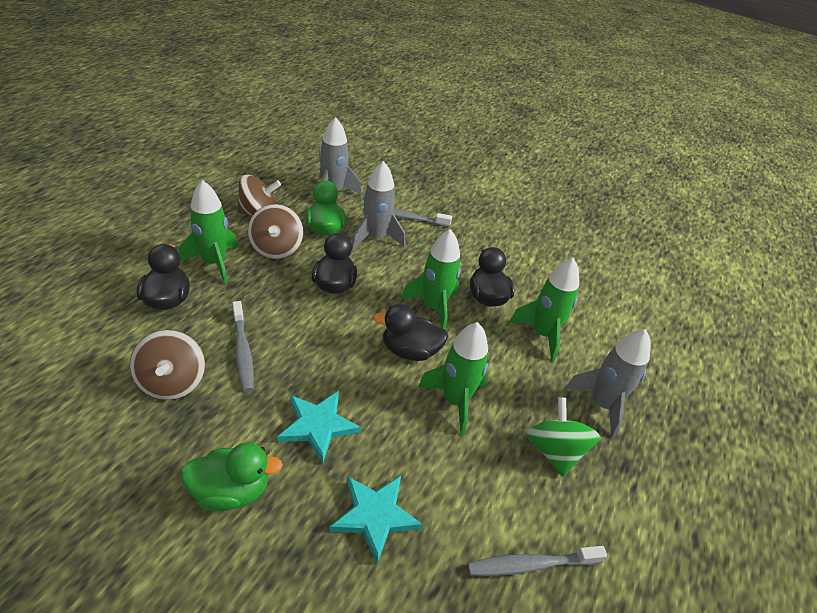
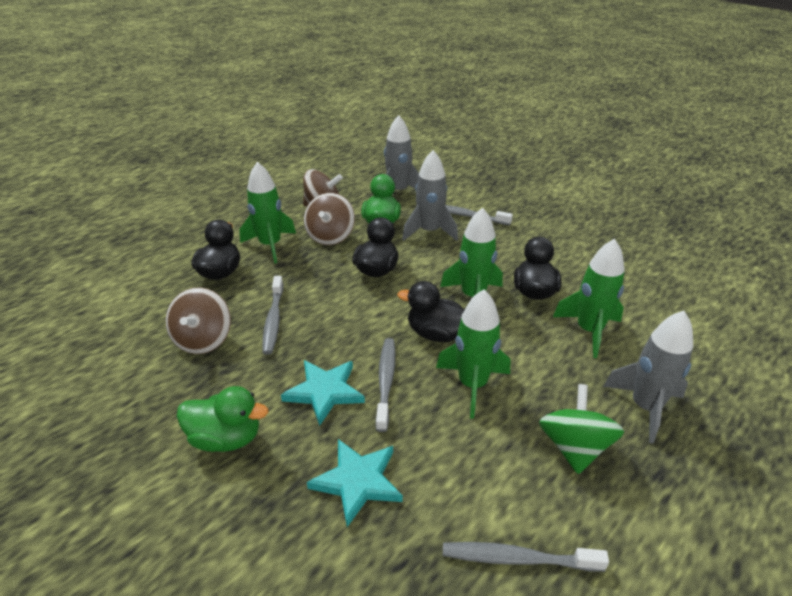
camera: 20 degrees right, 5 degrees down
(374, 408) = (386, 382): none -> grey toothbrush

